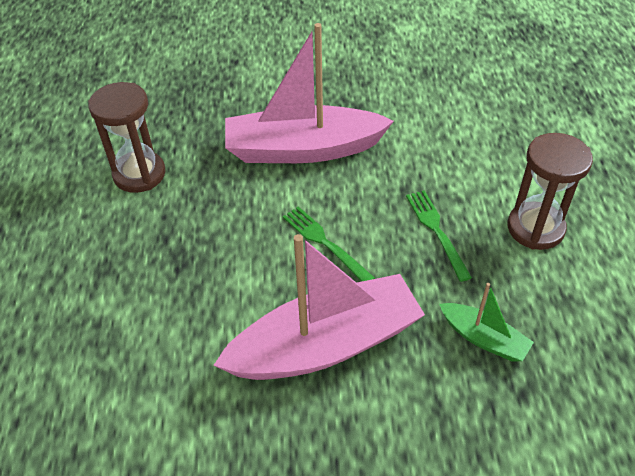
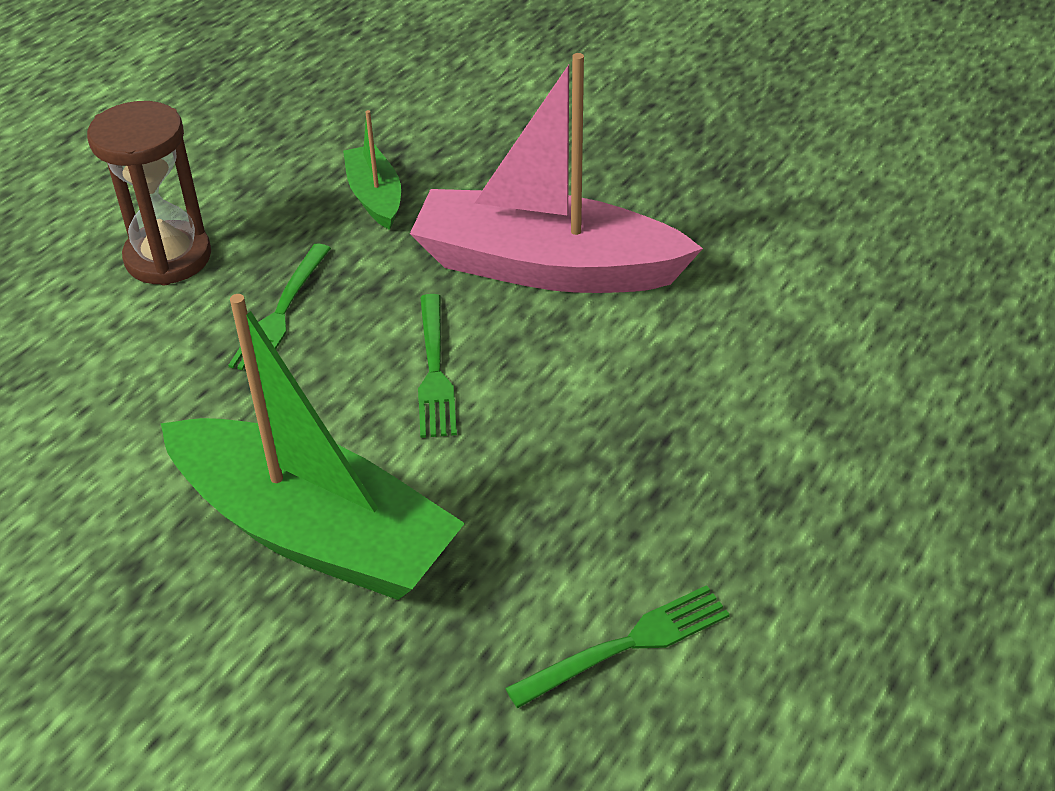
camera: 145 degrees left, 5 degrees down
(139, 174) = (627, 644): brown hourglass -> green fork
(303, 149) = (314, 531): pink boat -> green boat

